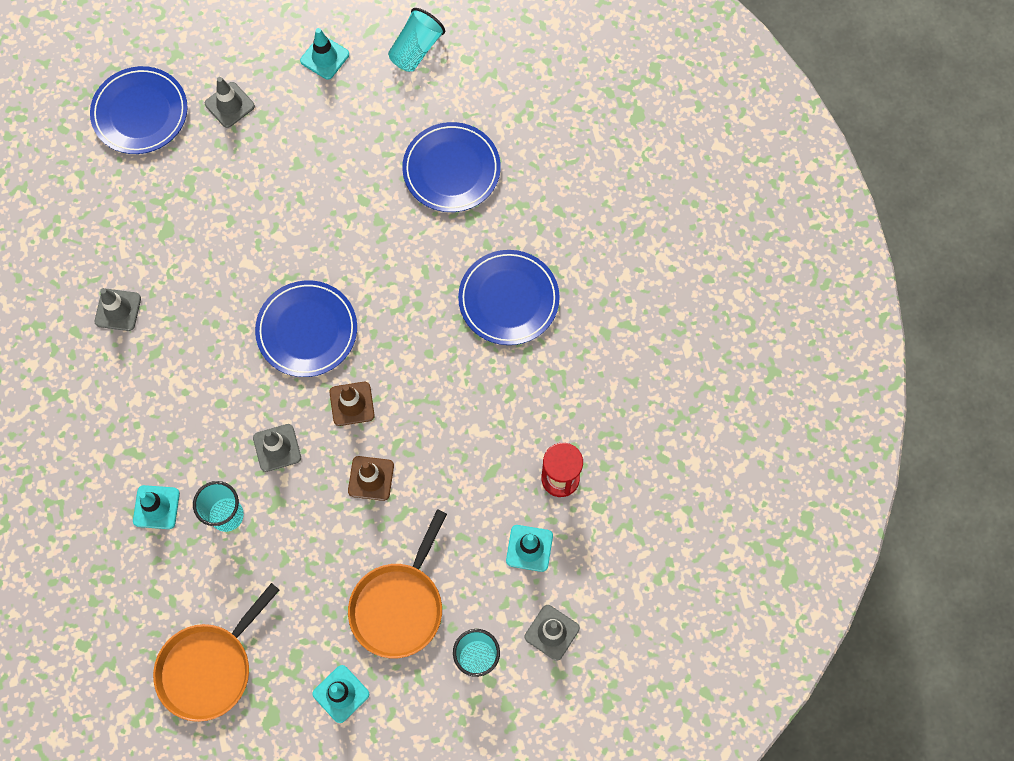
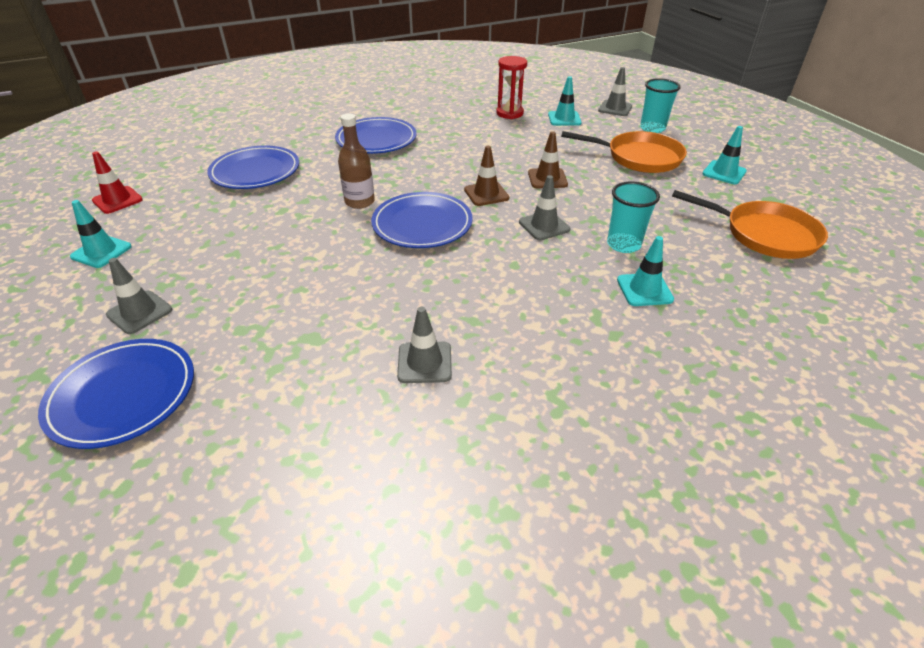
camera: 100 degrees left, 30 degrees down
(363, 274) = (359, 202): none -> brown bottle
(416, 49) = (117, 200): turquoise cup -> red traffic cone

